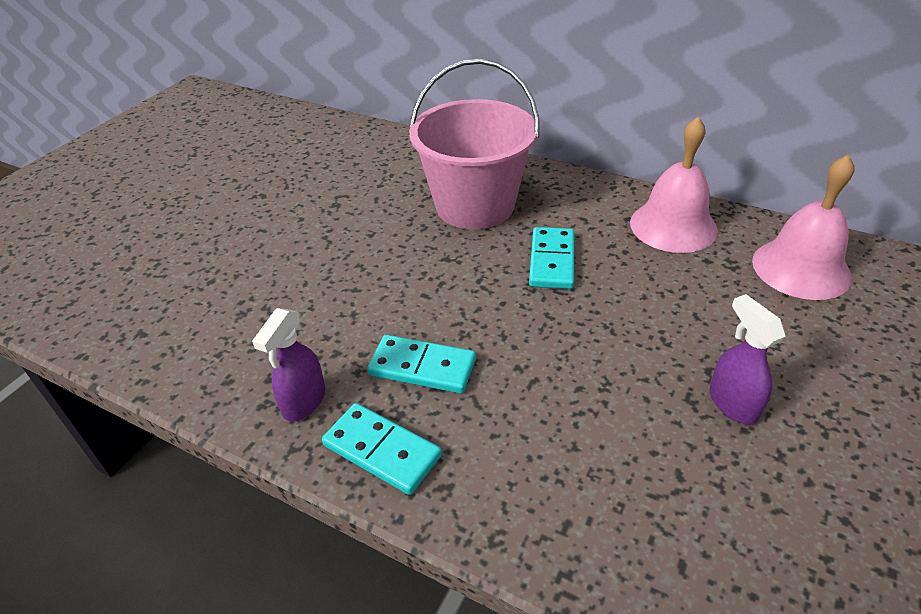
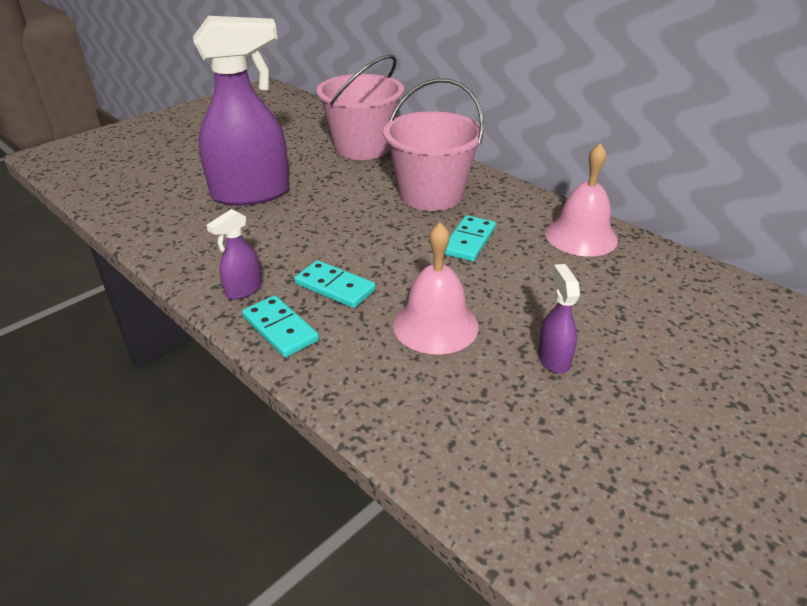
camera: 15 degrees right, 5 degrees down
(246, 250) = (252, 193): none -> purple spray bottle
(358, 155) = (362, 147): none -> pink bucket
(801, 268) = (671, 284): pink bell -> pink bell (435, 325)

